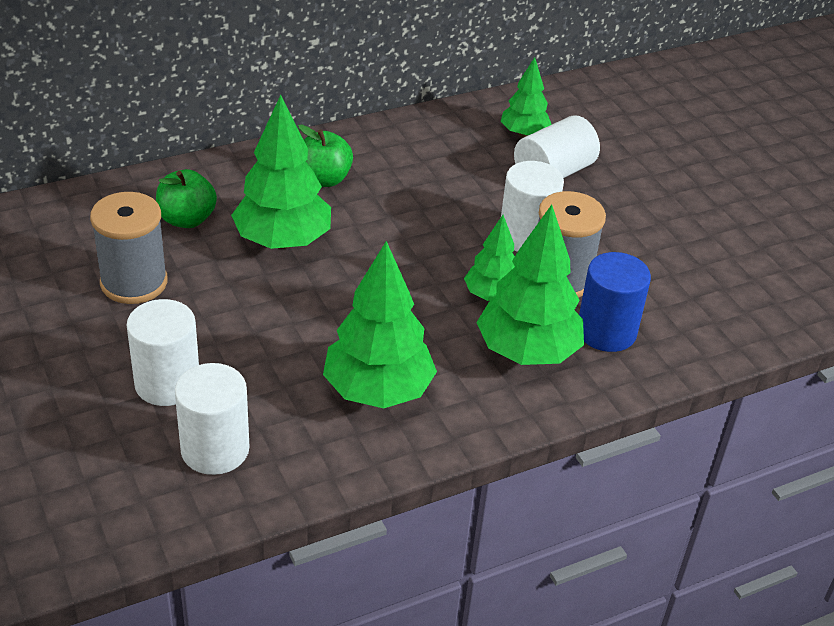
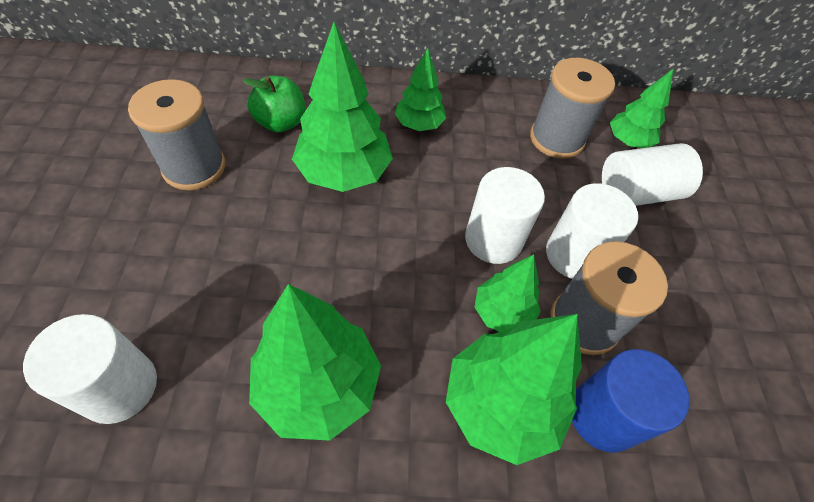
camera: 25 degrees right, 15 degrees up
(167, 383) = (139, 286): white cylinder -> white cylinder (493, 239)
(324, 179) = (419, 125): green apple -> green tree
(459, 151) = (556, 139): none -> grey spool

